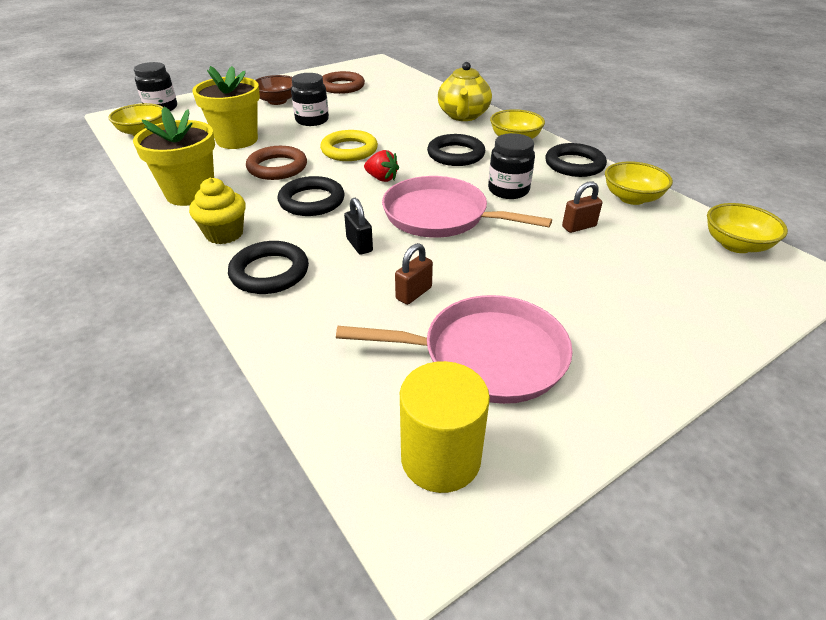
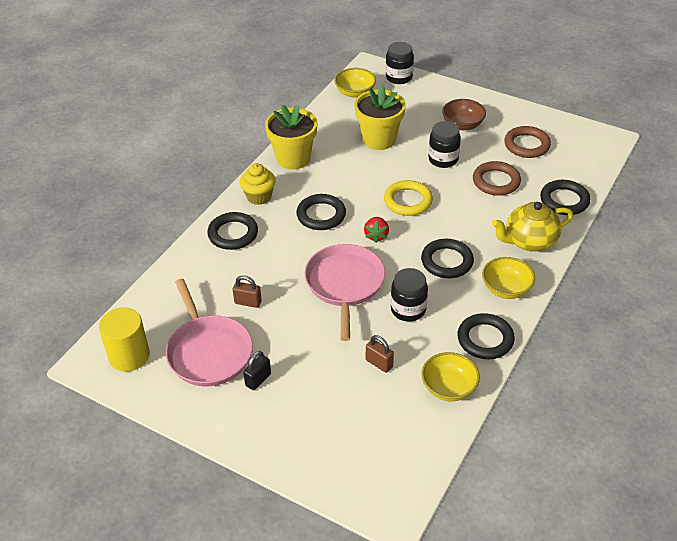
camera: 65 degrees right, 5 degrees up
(277, 167) = (354, 178): brown ring -> brown ring (496, 181)
(359, 245) = (283, 259): black padlock -> black padlock (258, 380)
(427, 92) = (564, 200): none -> black ring
(736, 245) = (413, 464): yellow bowl -> none

